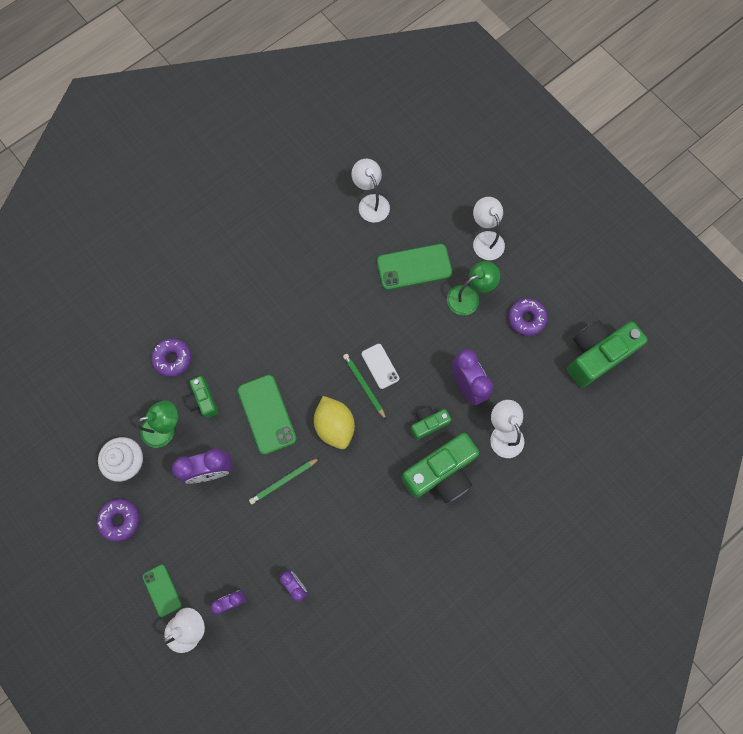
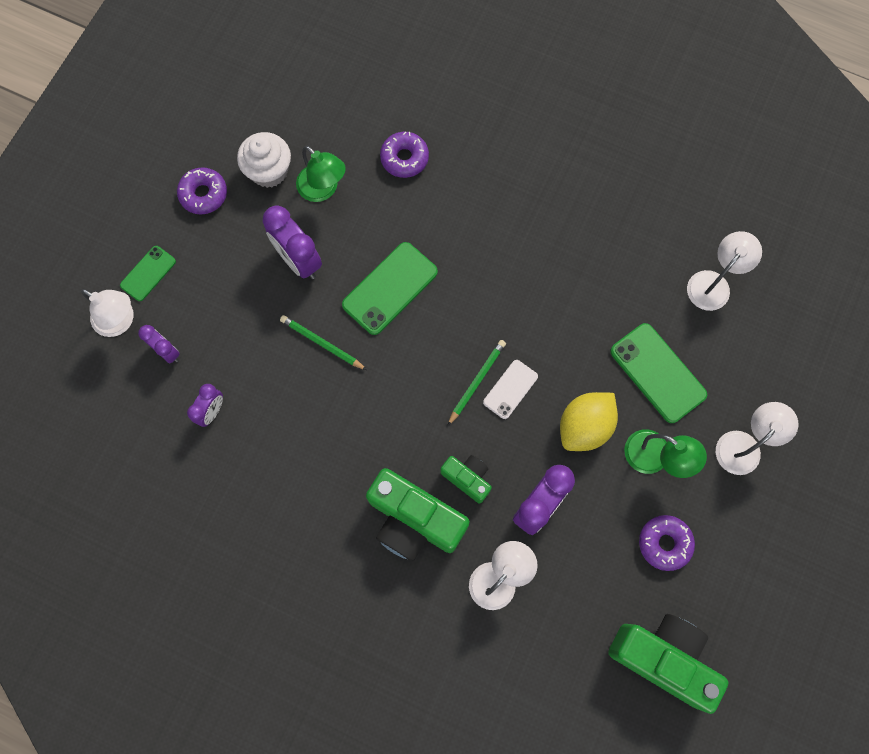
camera: 65 degrees right, 0 degrees up
(203, 400) = (373, 213): green camera -> none
(335, 426) = (412, 370): yellow lemon -> yellow lemon (584, 426)

